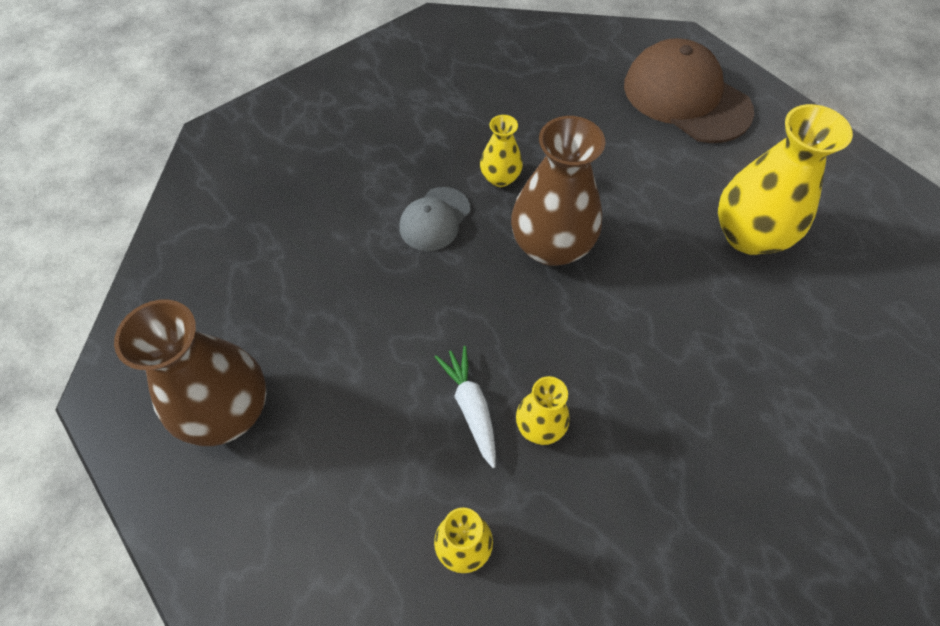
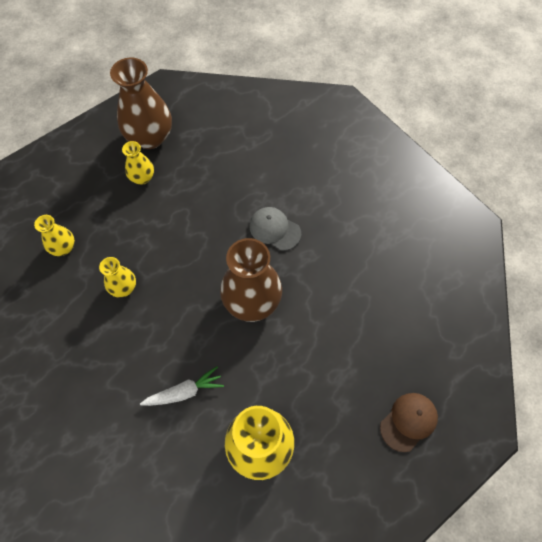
camera: 90 degrees right, 5 degrees up
(471, 407) = (139, 251): white carrot -> white carrot (184, 392)
(500, 178) = (312, 270): yellow vase -> yellow vase (142, 178)
(686, 97) = (408, 421): brown cap -> brown cap, size x0.54

